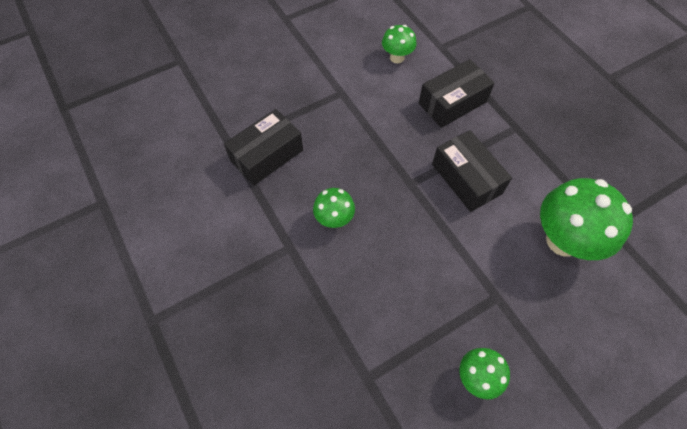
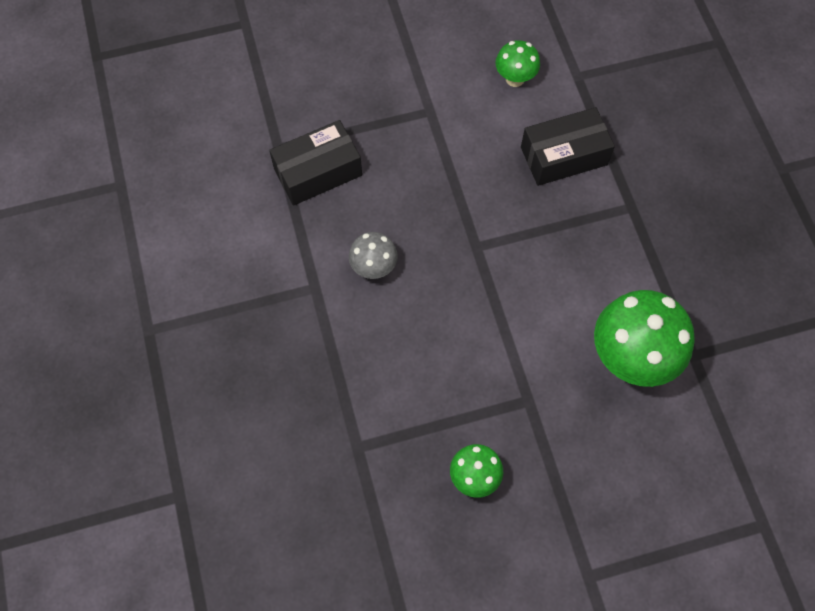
camera: 15 degrees right, 5 degrees up
(334, 219) = (374, 268): green mushroom -> grey mushroom
(466, 179) = (545, 257): black box -> none

